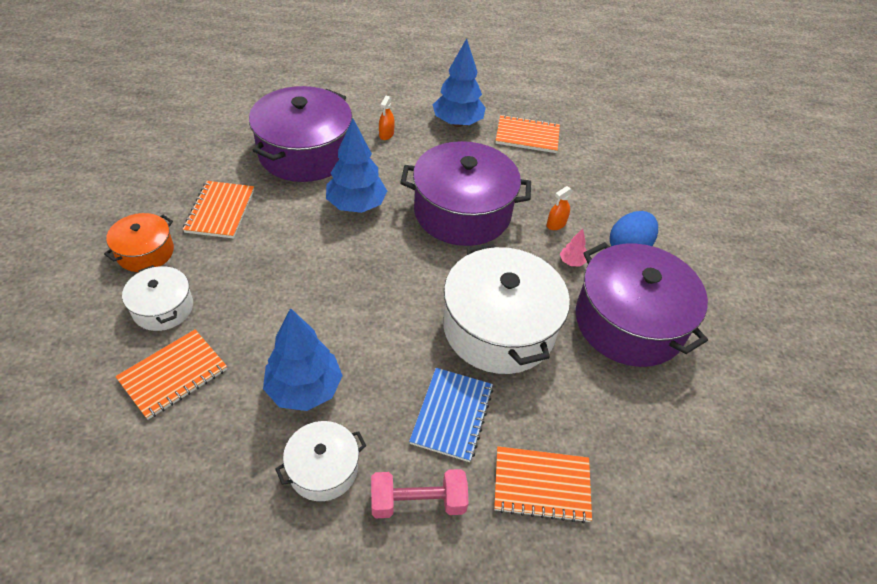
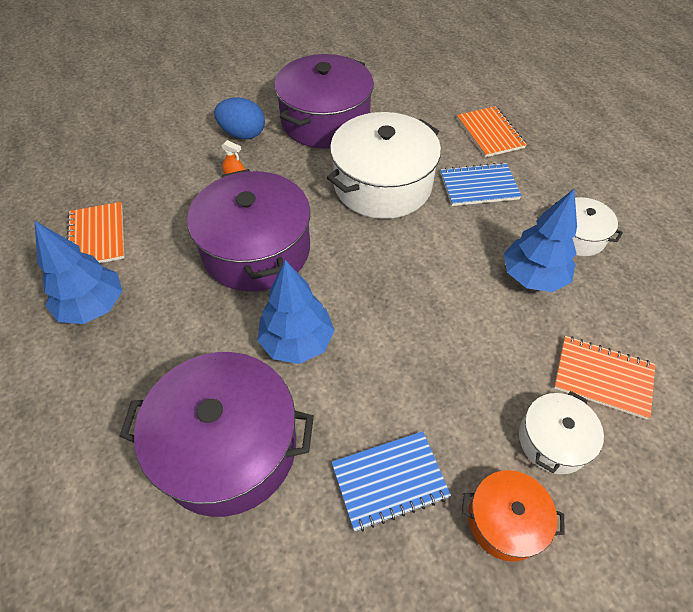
camera: 110 degrees left, 5 degrees up
(220, 211) = (389, 480): orange notebook -> blue notebook
(386, 134) = (147, 371): orange spray bottle -> none
(418, 502) = (552, 182): pink dumbbell -> none
(571, 262) = (280, 162): pink tree -> none

